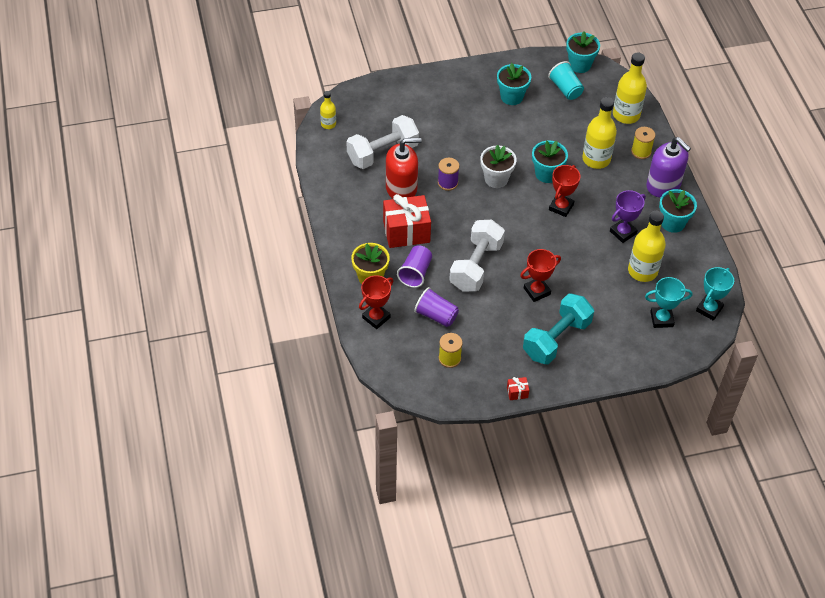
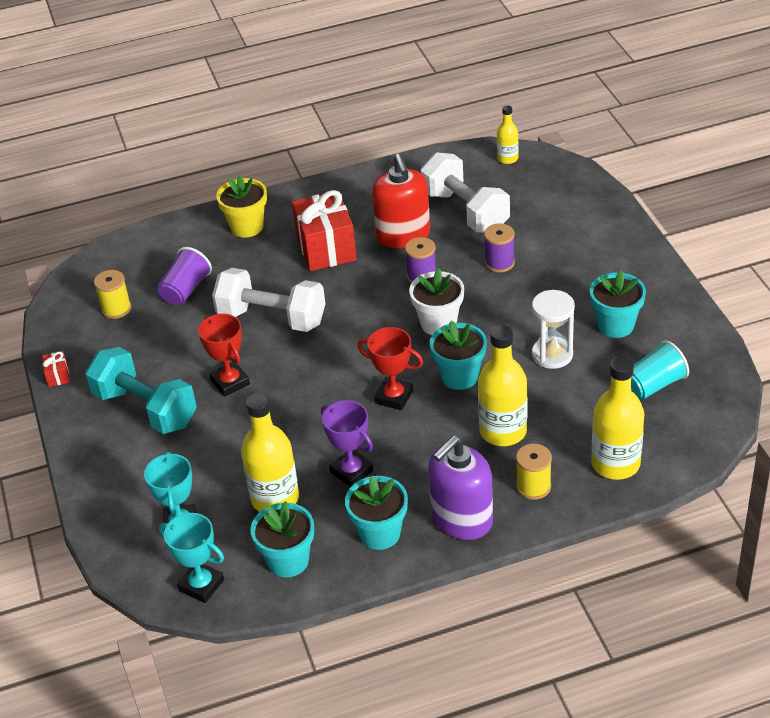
camera: 90 degrees right, 10 degrees down
(376, 317) = (182, 239): red trophy -> none
(415, 273) = (256, 264): purple cup -> none
(441, 142) = (499, 263): none -> purple spool
(533, 129) = (552, 354): none -> white hourglass
(580, 65) = (718, 399): turquoise flower pot -> turquoise flower pot (288, 561)

